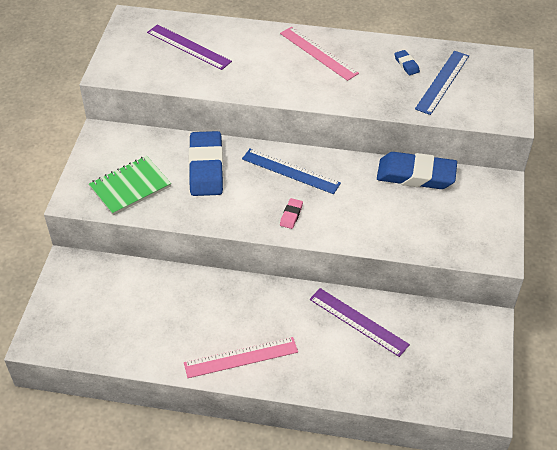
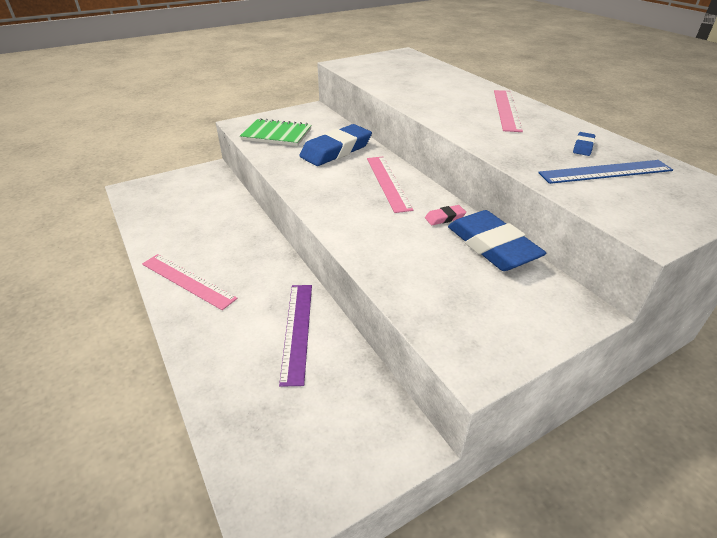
camera: 50 degrees right, 10 degrees down
(188, 47) = (413, 73): purple ruler -> none
(290, 171) = (388, 182): blue ruler -> pink ruler
(291, 215) = (339, 204): pink eraser -> pink eraser (445, 218)

